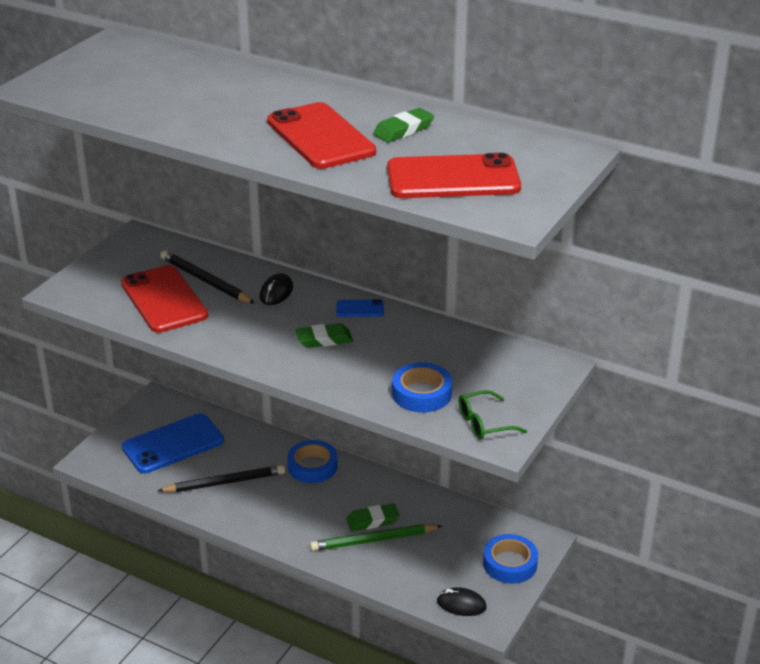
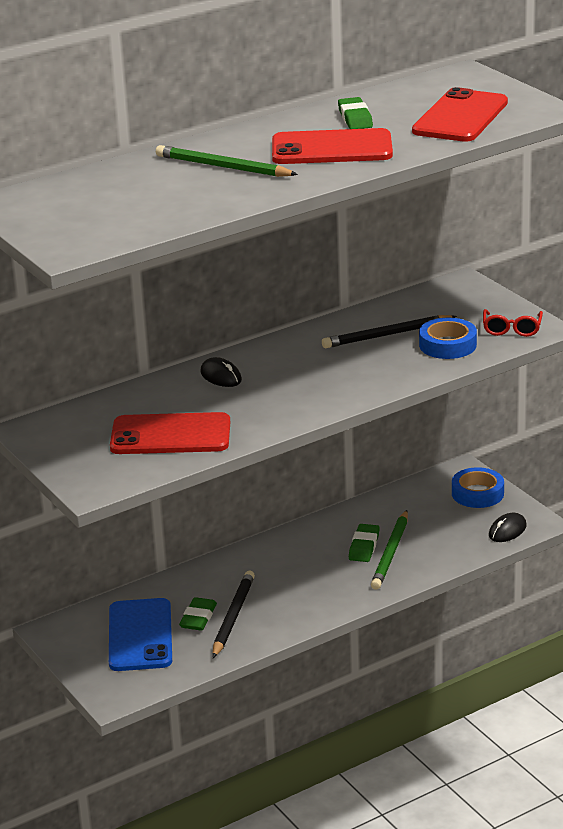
camera: 60 degrees left, 5 degrees down
(205, 281) = (160, 407): black pencil -> black pencil (387, 335)
(242, 102) = (223, 167): none -> green pencil
(312, 466) = (256, 560): blue tape -> none
(324, 339) = (324, 370): green eraser -> green eraser (198, 618)
(360, 309) = (292, 343): blue phone -> none
(484, 423) = (512, 329): green glasses -> red glasses

